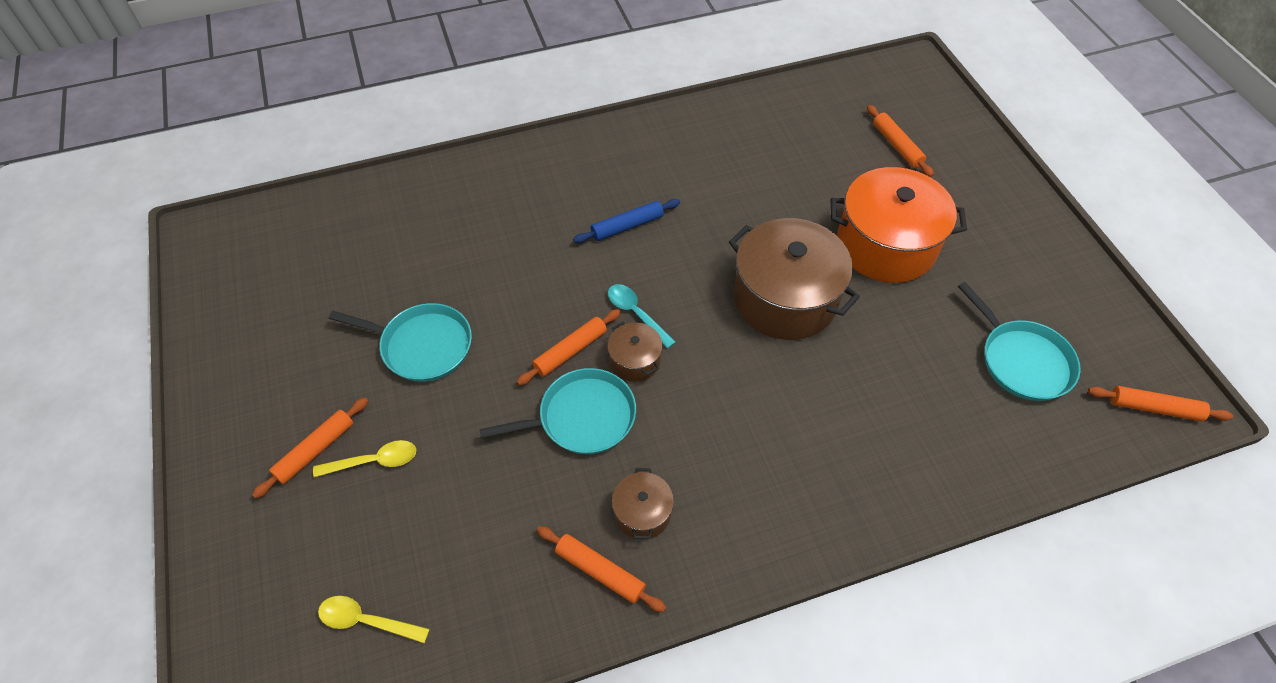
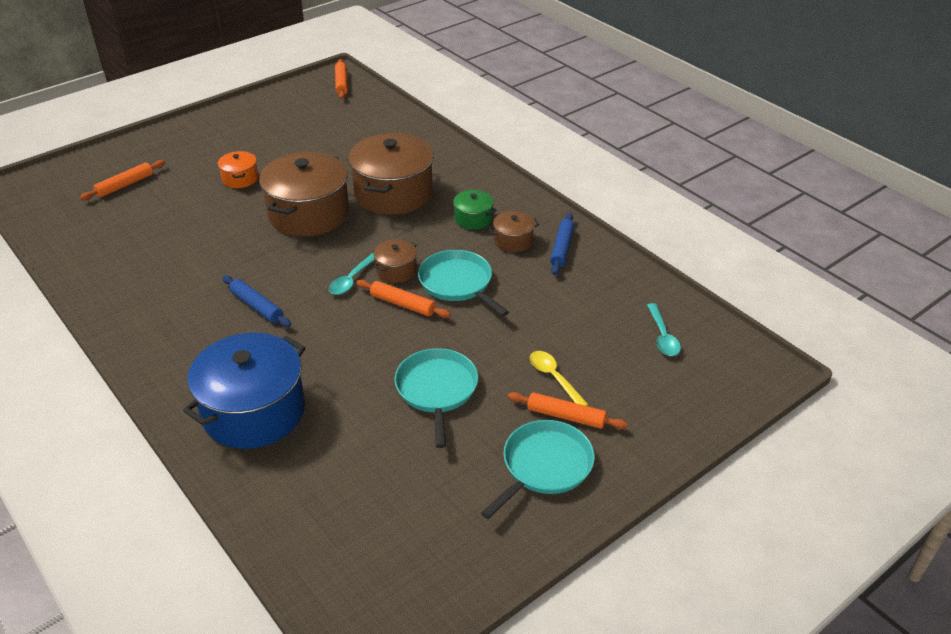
camera: 110 degrees left, 15 degrees down
(367, 621) = (662, 336): yellow spoon -> turquoise spoon
(478, 204) = (254, 411): none -> blue pot
(600, 571) = (562, 248): orange rolling pin -> blue rolling pin
(712, 479) = (473, 219): none -> green pot
(805, 399) = (393, 193): none -> brown pot
(885, 245) = (240, 178): orange pot -> orange pot, size x0.47
(1022, 360) = (325, 122): turquoise pan -> turquoise pan (544, 466)

